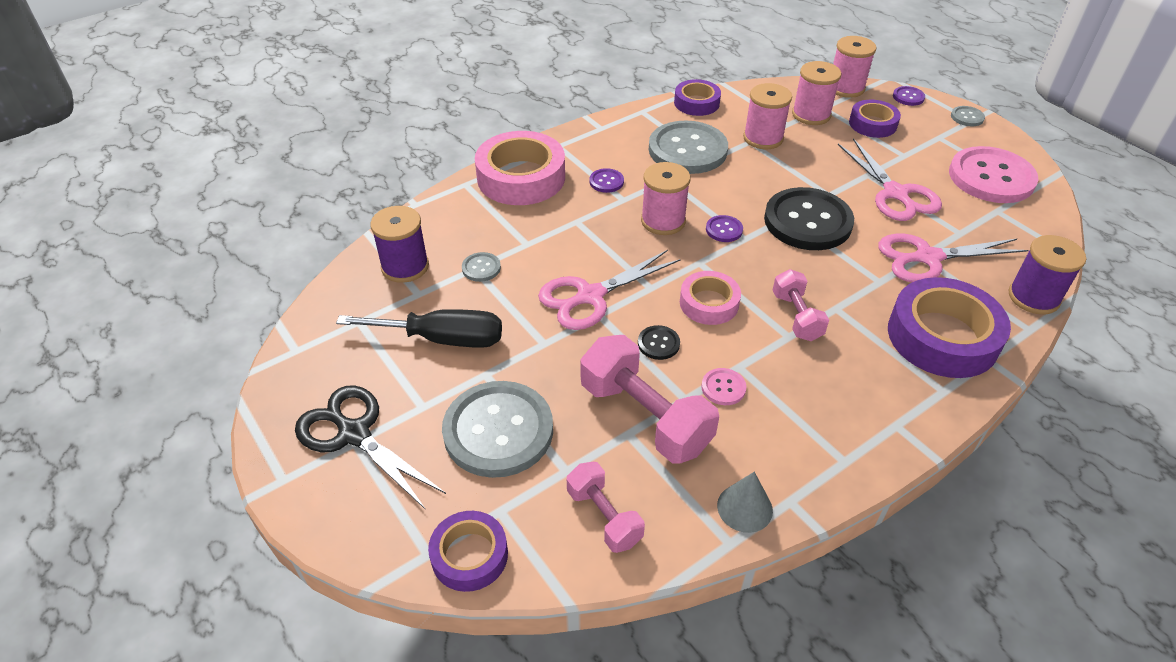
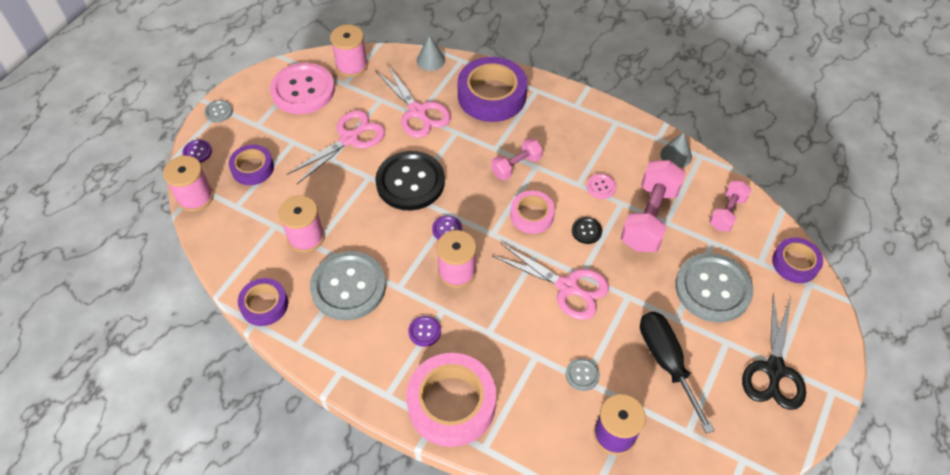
camera: 115 degrees left, 10 degrees up
(811, 115) = (253, 212): pink spool -> pink spool (352, 66)
(1033, 297) = (430, 60): purple spool -> grey cone

